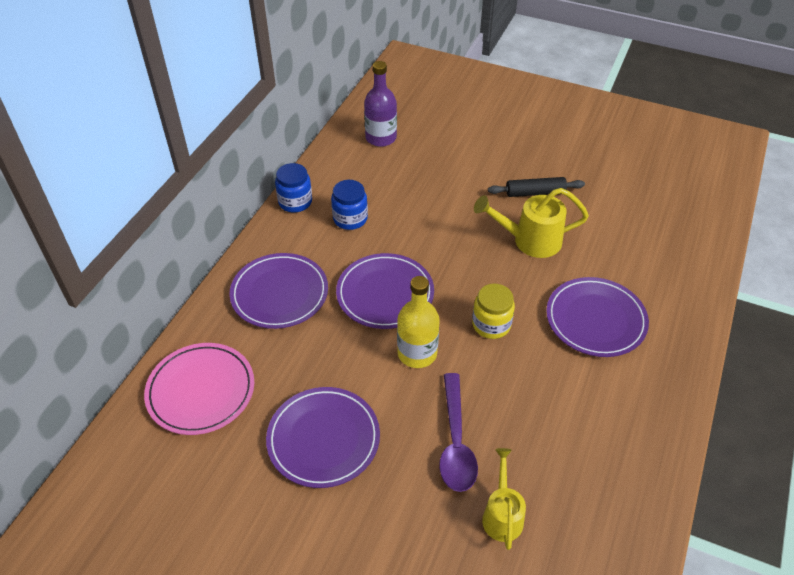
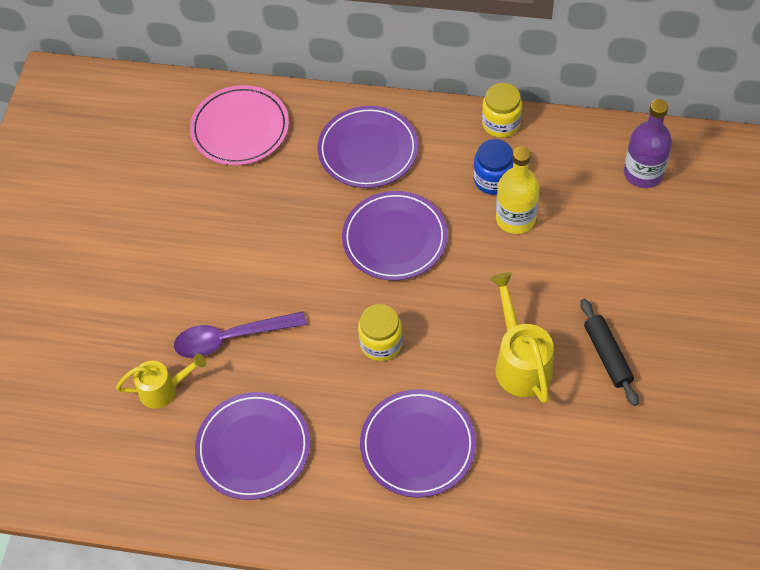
camera: 80 degrees right, 10 degrees up
(295, 202) = (501, 123): blue jar -> yellow jar
(323, 439) = (211, 234): purple plate -> purple plate (253, 448)
(417, 353) = (325, 284): yellow bottle -> yellow bottle (515, 218)

